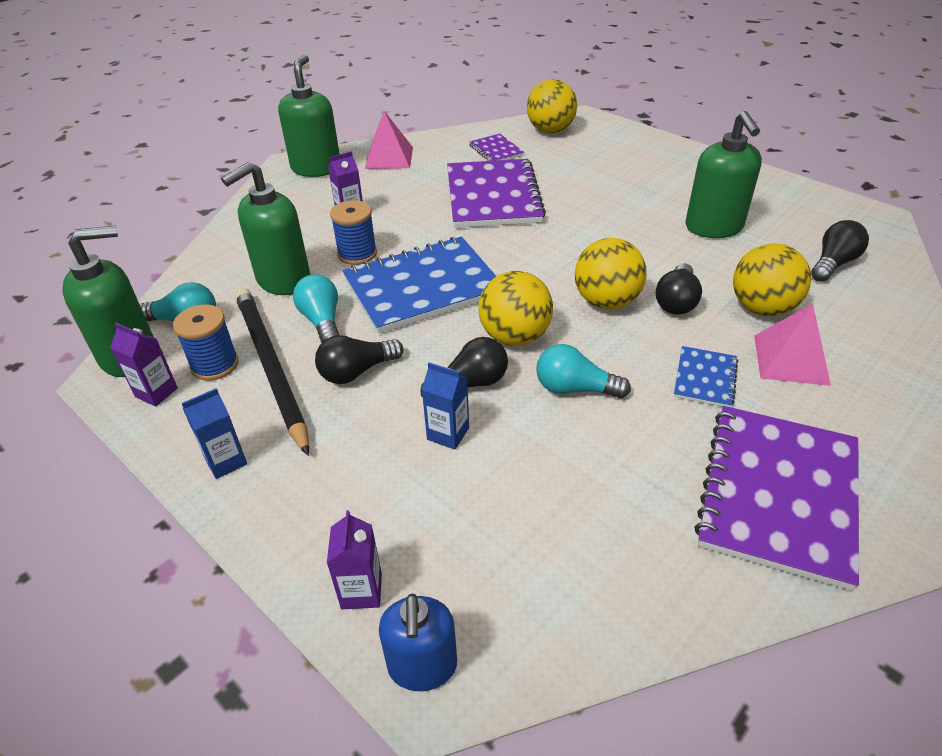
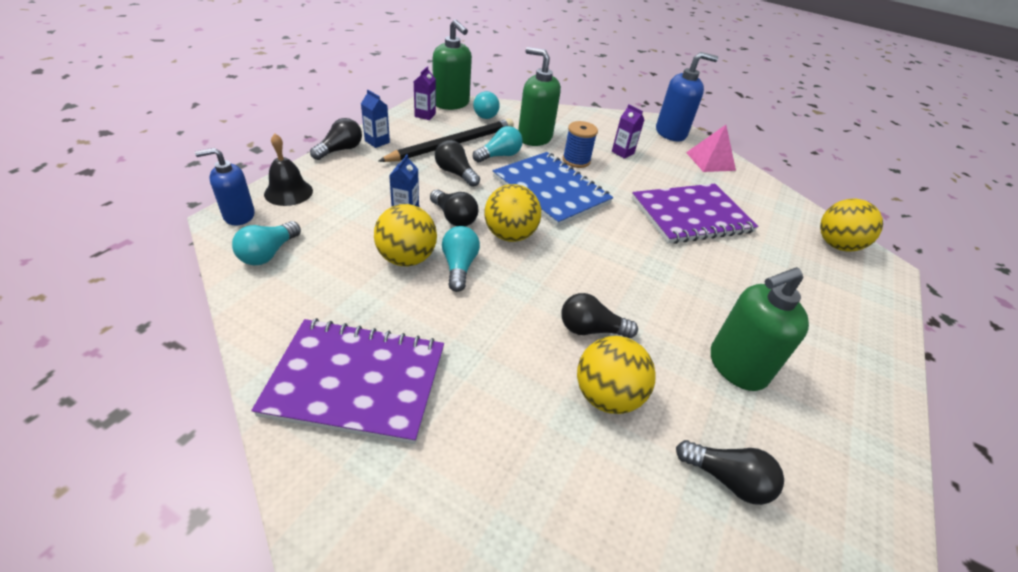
camera: 70 degrees right, 0 degrees up
(215, 365) = (450, 127): blue spool -> none
(236, 515) = (340, 150): none -> black light bulb
(316, 168) = (671, 133): green soap dispenser -> blue soap dispenser
(361, 591) = (288, 192): purple carton -> black bell
(496, 150) = (768, 213): purple notebook -> none
(536, 607) = (269, 253): none -> turquoise light bulb
(606, 302) = (571, 283): yellow ball -> yellow ball (406, 258)
(705, 378) = (488, 343): blue notebook -> none
(791, 359) = (531, 411): pink pyramid -> none

